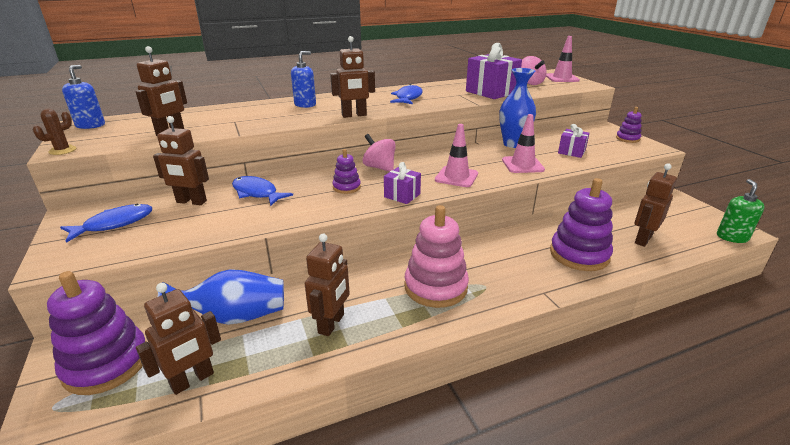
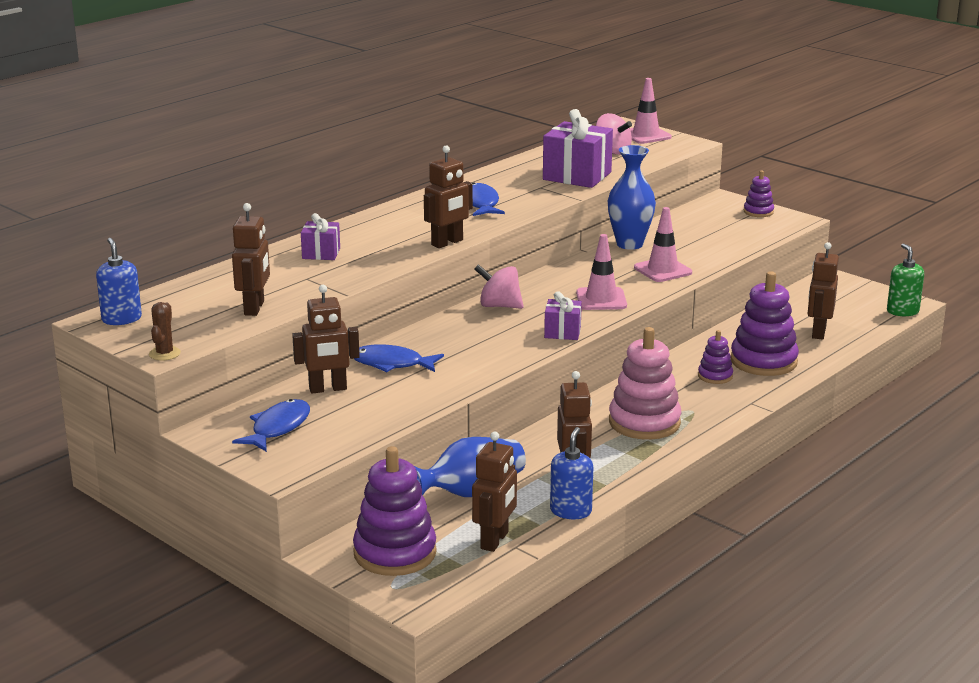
camera: 25 degrees left, 5 degrees down
(305, 105) = (359, 237): blue soap dispenser -> blue soap dispenser (571, 511)
(346, 187) = (489, 336): purple stacking toy -> purple stacking toy (715, 376)
(571, 152) = (705, 242): purple gift -> purple gift (321, 253)

